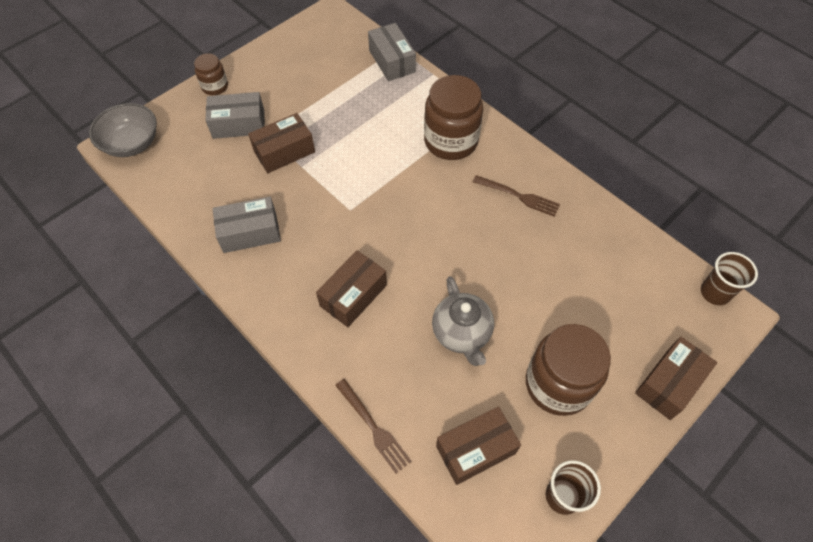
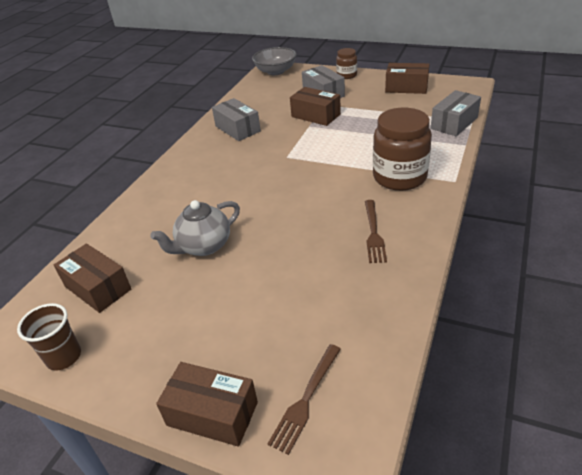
camera: 70 degrees right, 20 degrees down
(353, 295) = (211, 184): brown box -> brown box (406, 87)
(373, 427) = (104, 230): brown fork -> brown fork (306, 399)
(558, 384) = (177, 321): brown jar -> none
(715, 292) = (365, 433): brown cup -> none

